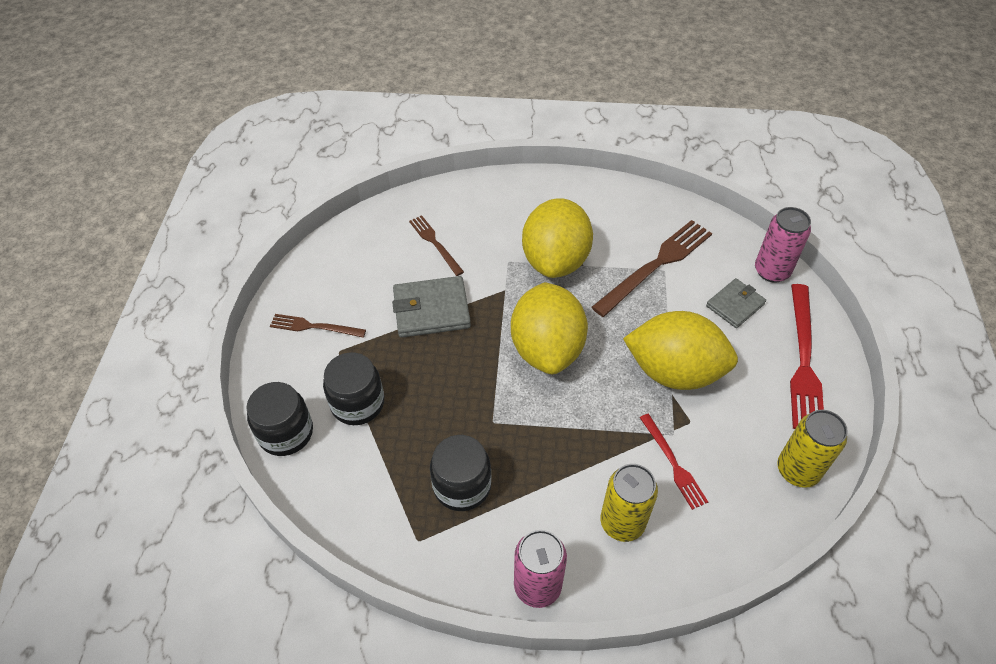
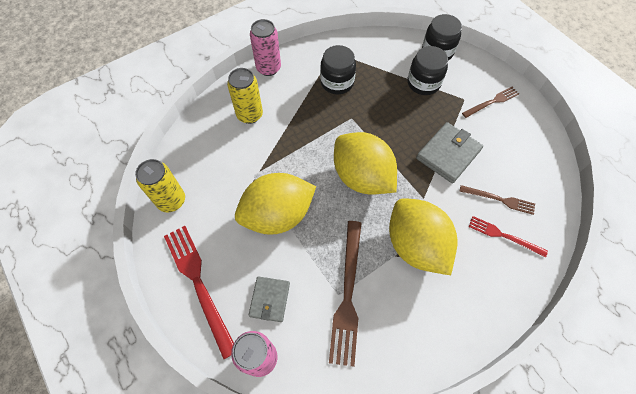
camera: 140 degrees right, 10 degrees up
(673, 463) = (243, 159): red fork -> red fork (504, 236)

